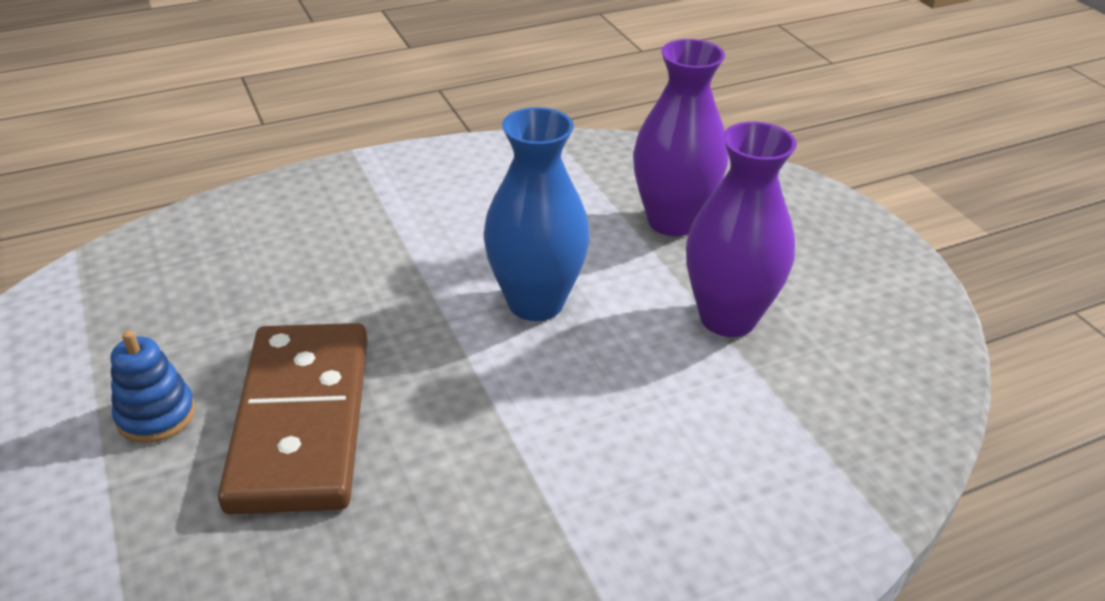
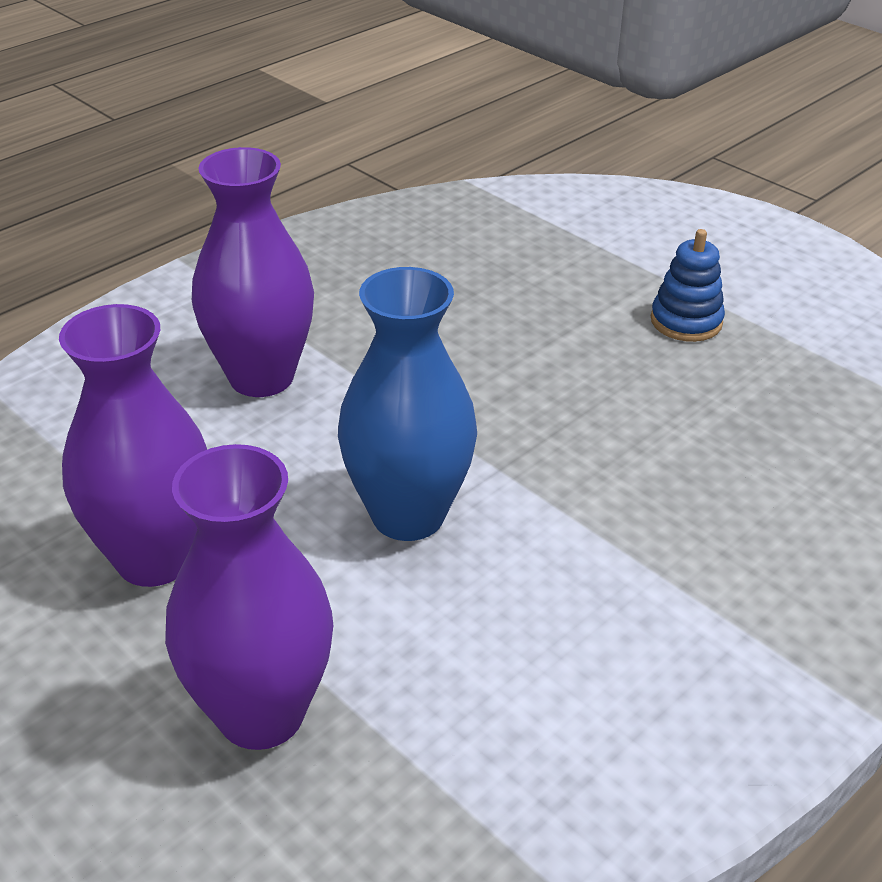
camera: 160 degrees right, 0 degrees up
(301, 421) = (559, 345): brown domino -> none
(607, 463) = (261, 377): none -> purple vase

